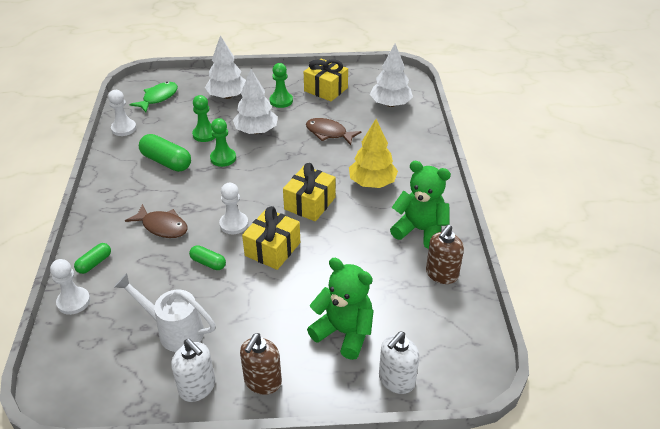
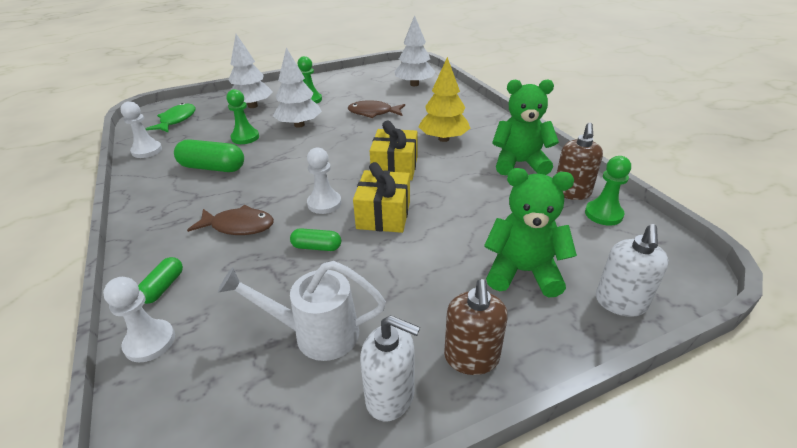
camera: 20 degrees left, 5 degrees down
(223, 158) = (277, 152): green pawn -> green pawn (603, 214)
(326, 89) = (348, 85): yellow gift -> none

